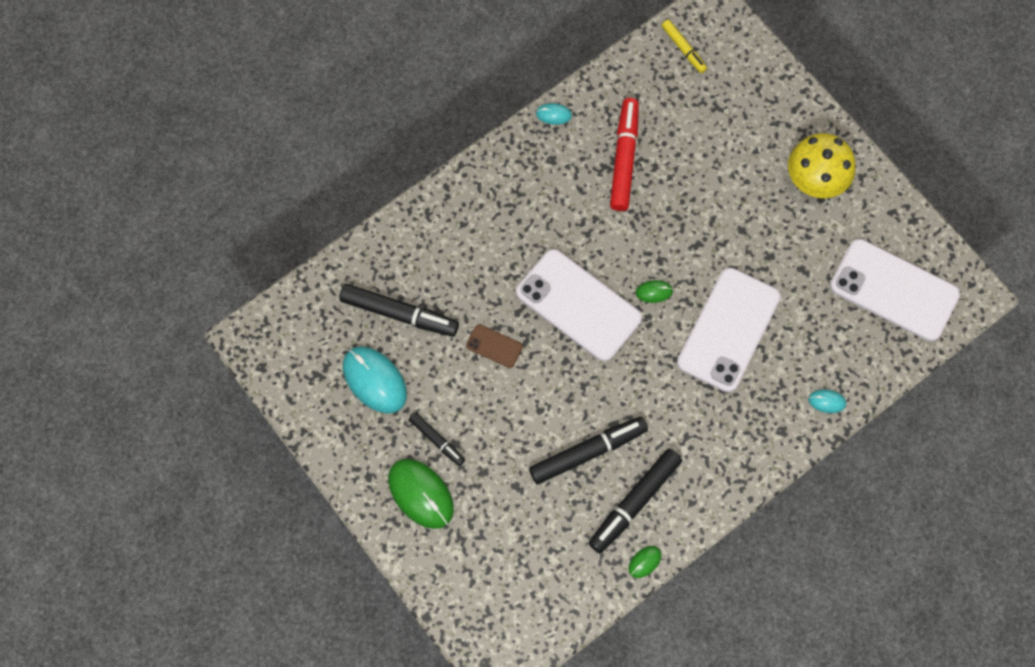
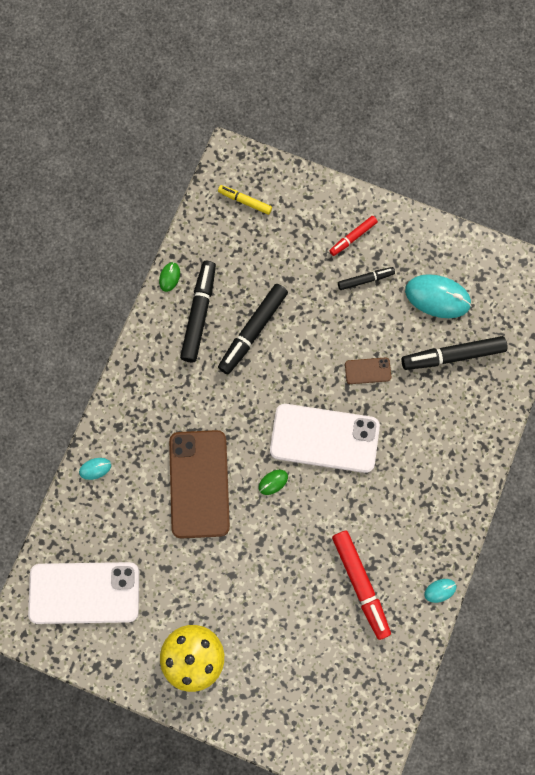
camera: 150 degrees right, 5 degrees up
(421, 494) = (353, 237): green mouse -> red marker
(437, 440) = (365, 280): black marker -> black marker turned 150 degrees clockwise
(683, 49) = (369, 719): yellow marker -> yellow marker (245, 201)
(728, 330) = (199, 484): white phone -> brown phone

